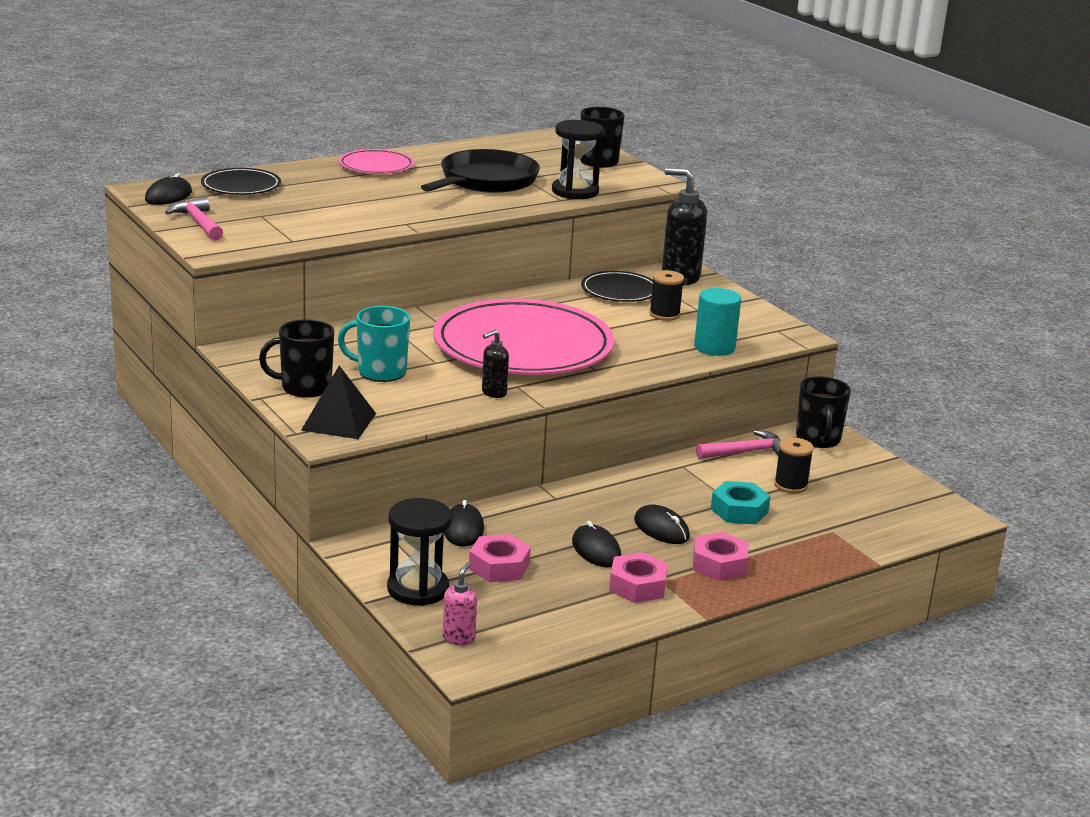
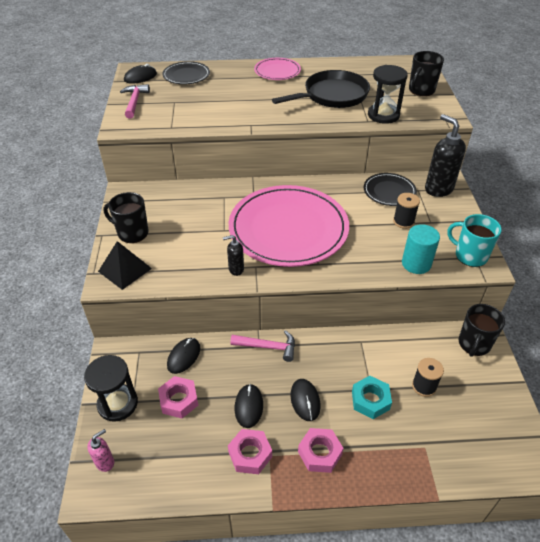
camera: 30 degrees right, 20 degrees up
(380, 372) = (185, 230): turquoise mug -> turquoise mug (470, 256)
(746, 452) = (413, 341): pink hammer -> pink hammer (268, 347)

